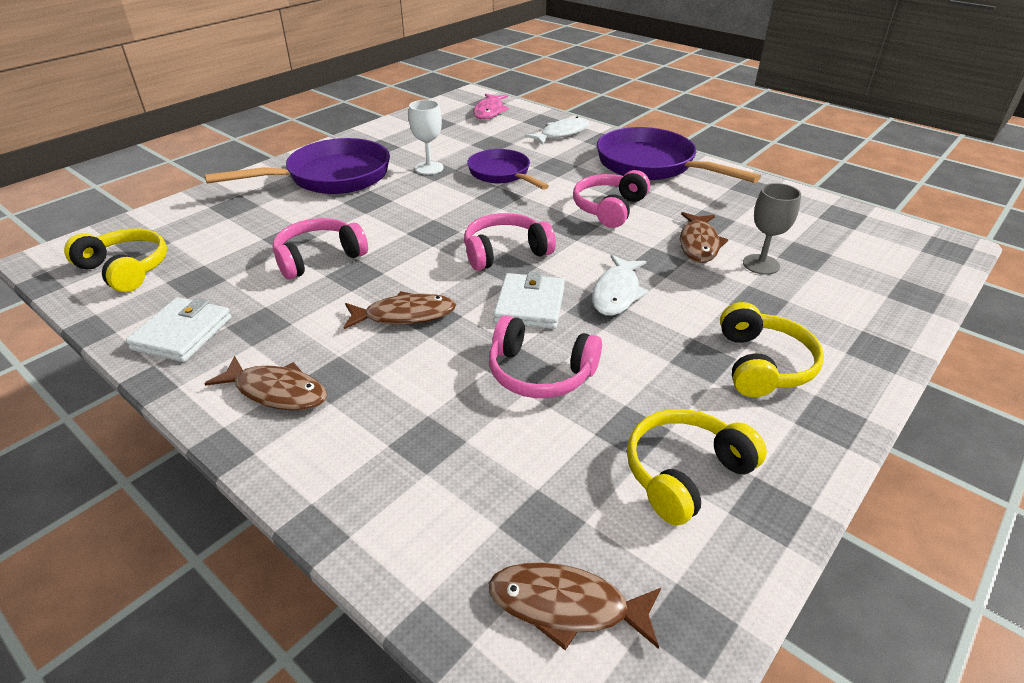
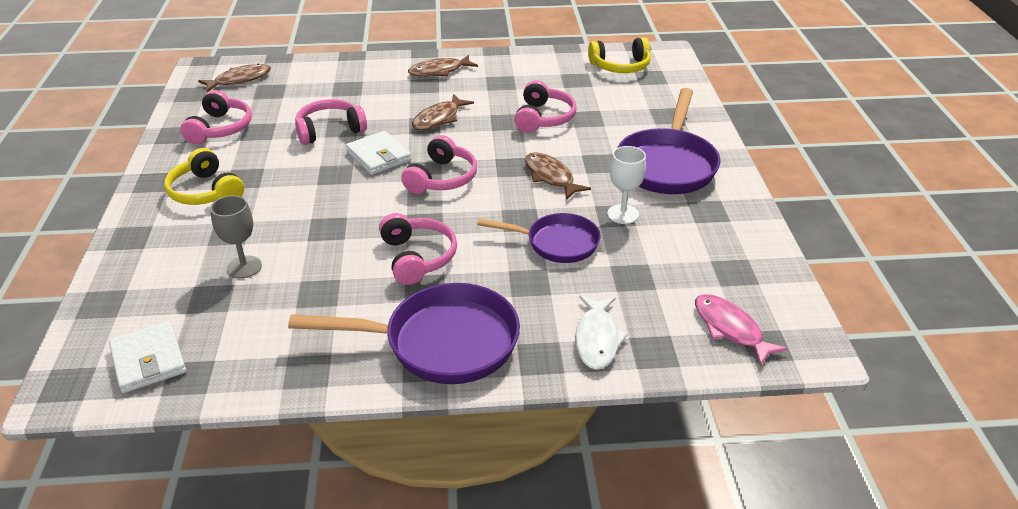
camera: 135 degrees right, 0 degrees up
(182, 333) = (525, 65): white wallet -> white wallet (149, 360)
(617, 293) = (333, 190): white fish -> none
(685, 473) = (220, 128): yellow headphones -> pink headphones
(699, 244) = (308, 261): brown fish -> brown fish (550, 177)

